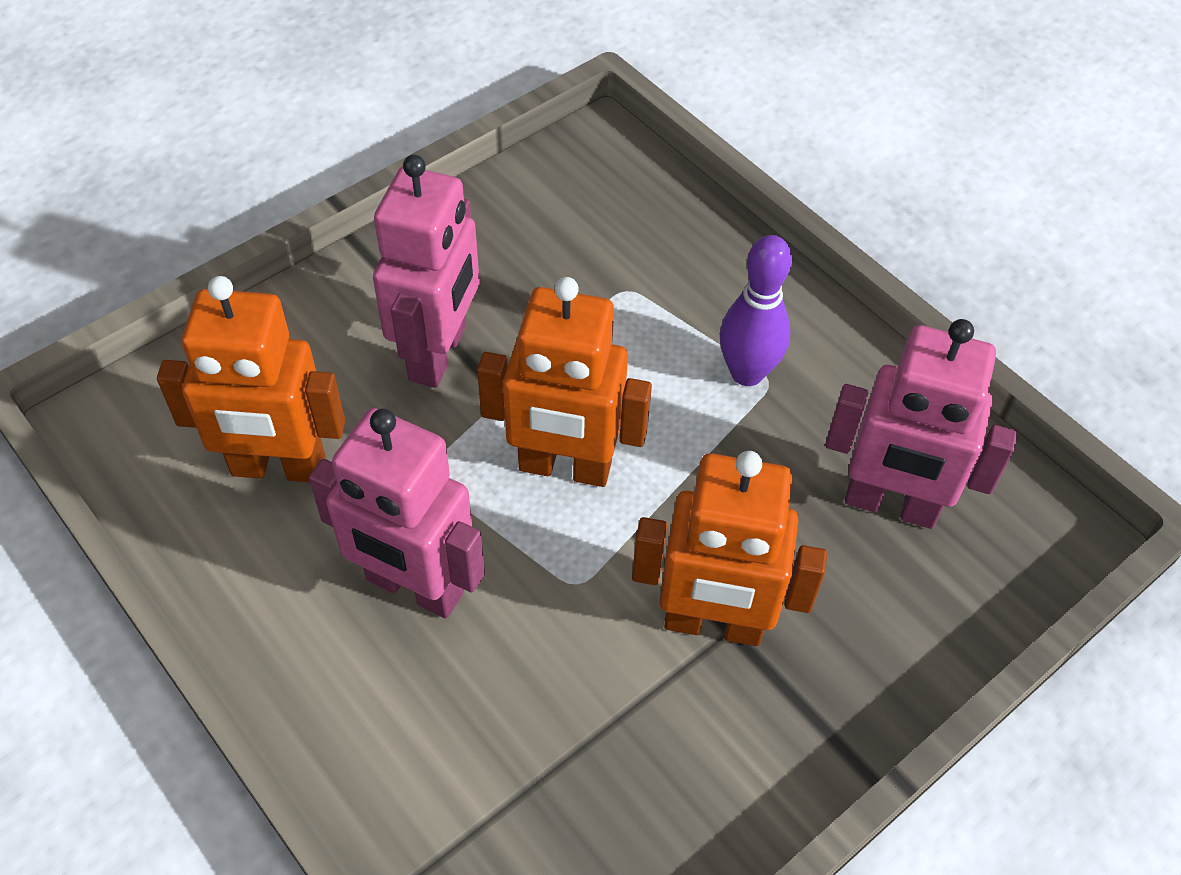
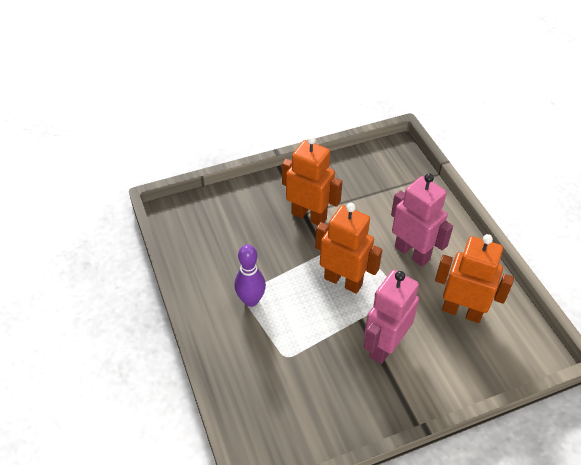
camera: 160 degrees left, 5 degrees down
(890, 505) = (225, 236): pink robot -> none

